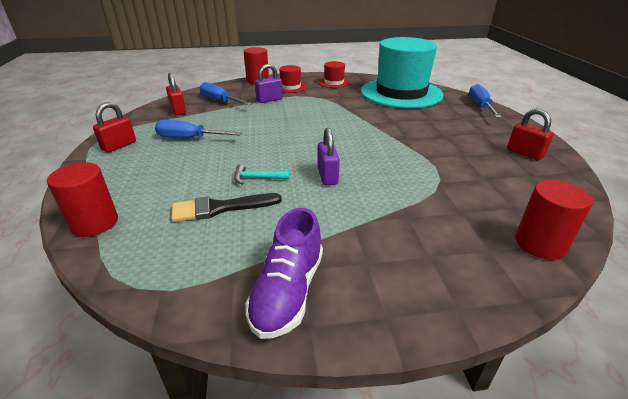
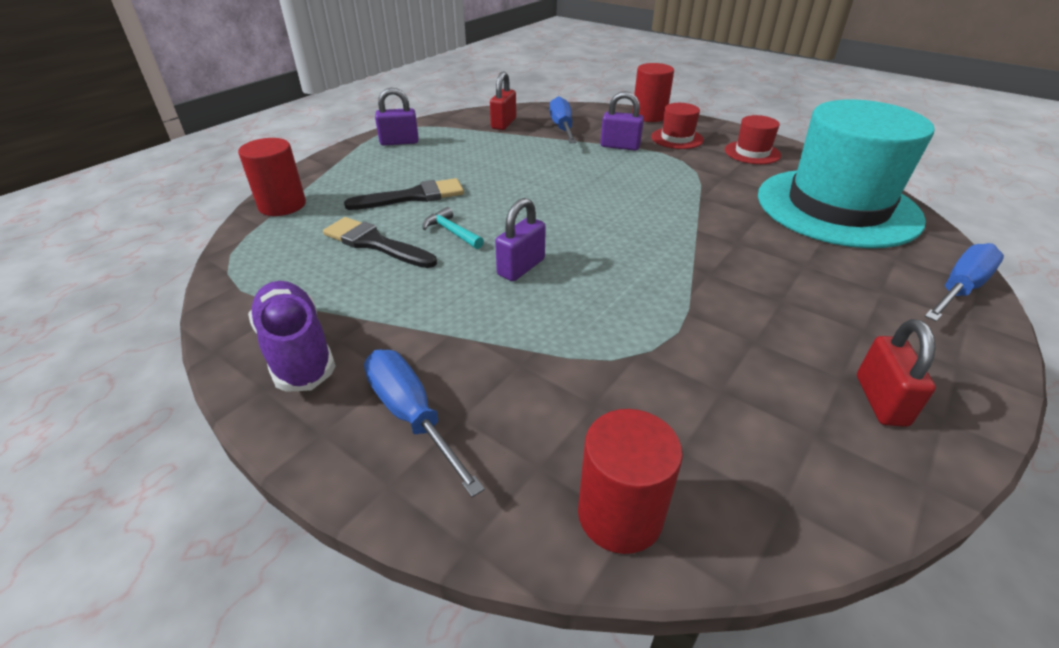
camera: 45 degrees right, 5 degrees up
(119, 146) = (399, 142): red padlock -> purple padlock
(188, 138) = (463, 159): blue screwdriver -> blue screwdriver (411, 414)
(194, 172) = (413, 196): none -> black brush
(288, 292) = (297, 350): purple shoe -> purple shoe turned 90 degrees clockwise

